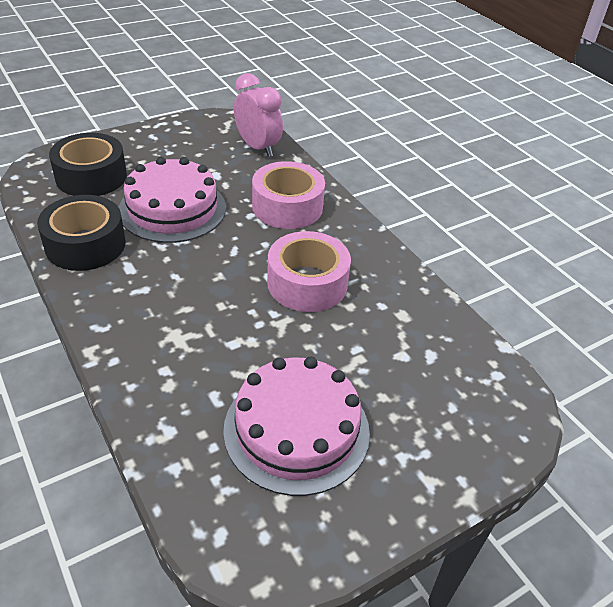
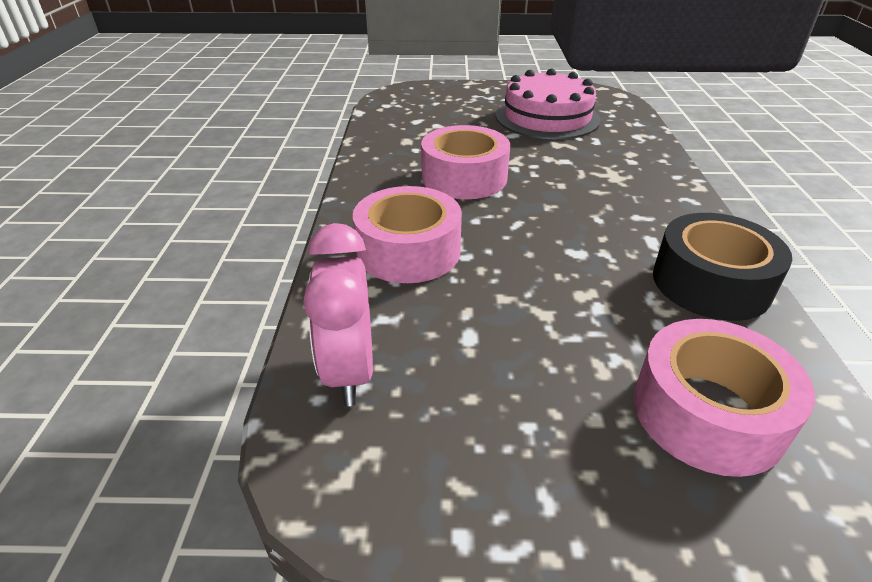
camera: 145 degrees left, 5 degrees down
(91, 177) = (707, 412): black tape -> pink tape
(172, 209) = (571, 297): pink cake -> none

